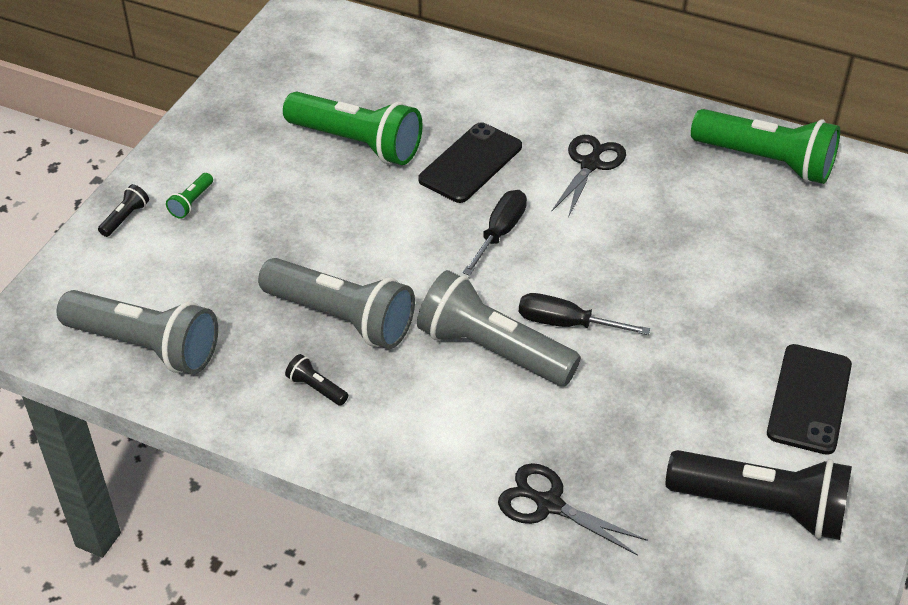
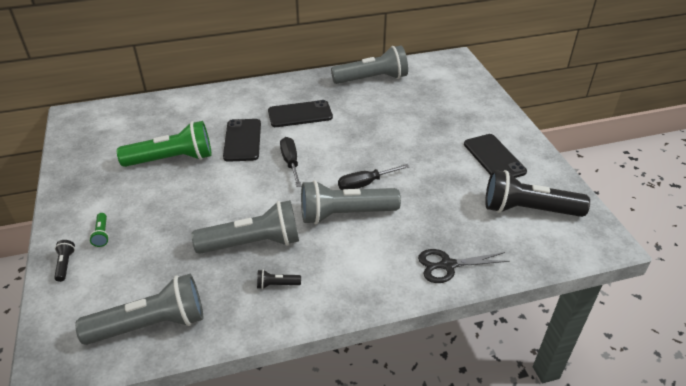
camera: 40 degrees left, 5 degrees down
(590, 164) = (300, 114): black scissors -> black phone
(761, 507) = (528, 210): black flashlight -> black flashlight turned 150 degrees counterclockwise
(766, 161) = (372, 79): green flashlight -> grey flashlight

